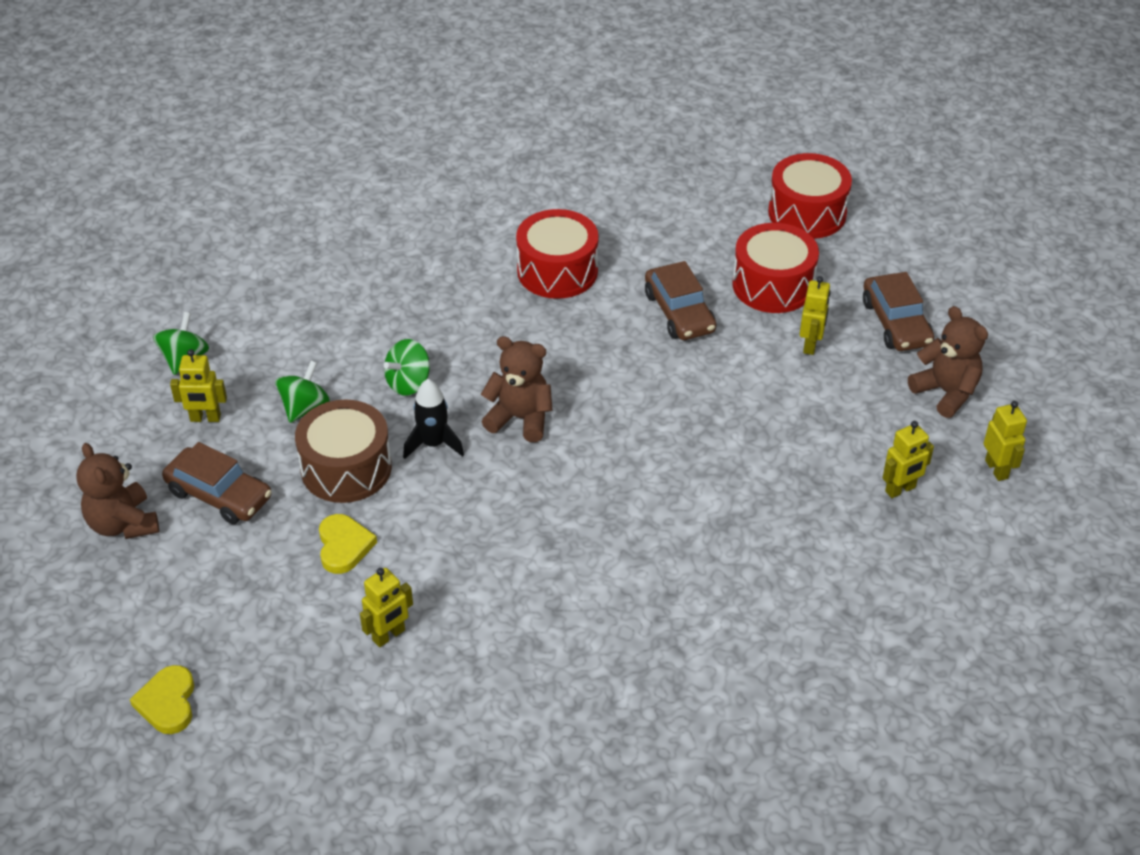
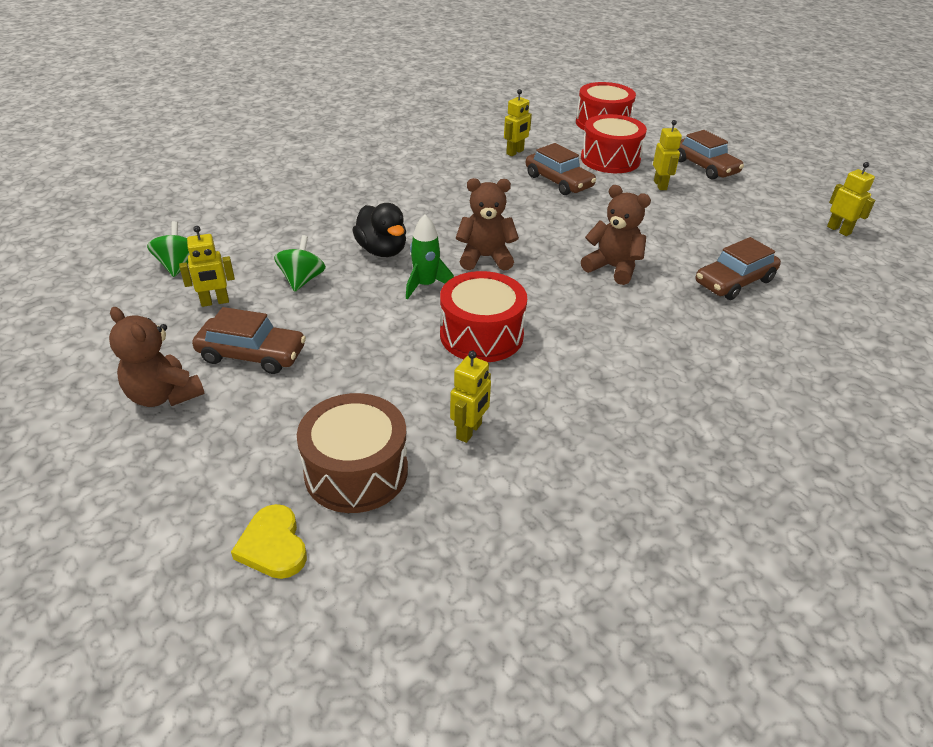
camera: 20 degrees left, 5 degrees down
(344, 546) = (388, 370): yellow heart -> none
(346, 468) = (360, 314): brown drum -> brown drum (356, 471)
(408, 383) = (382, 251): green spinning top -> black duck
(433, 444) = (426, 285): black rocket -> green rocket
(557, 271) = (456, 172): red drum -> red drum (481, 335)
(795, 518) = (734, 281): none -> brown car
(900, 490) = (789, 252): yellow robot -> yellow robot (515, 152)
(946, 392) = (768, 196): brown teddy bear -> brown teddy bear (612, 268)

